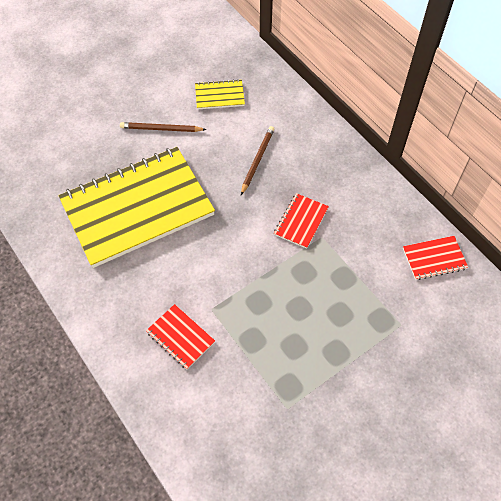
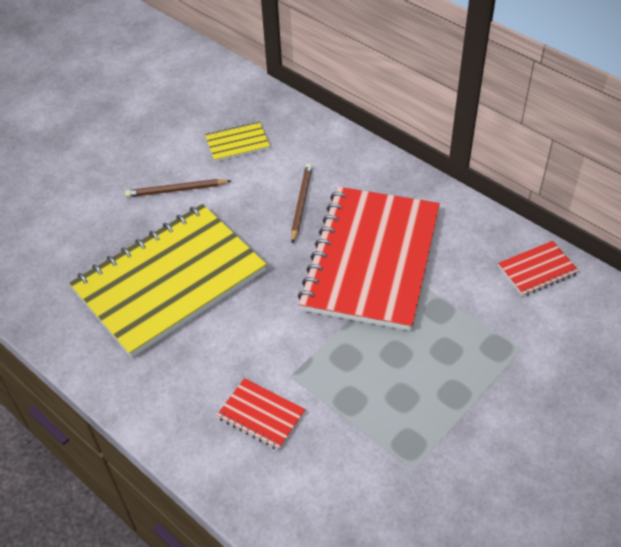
camera: 10 degrees left, 10 degrees down
(301, 221) = (371, 259): red notebook -> red notebook, size x2.48

